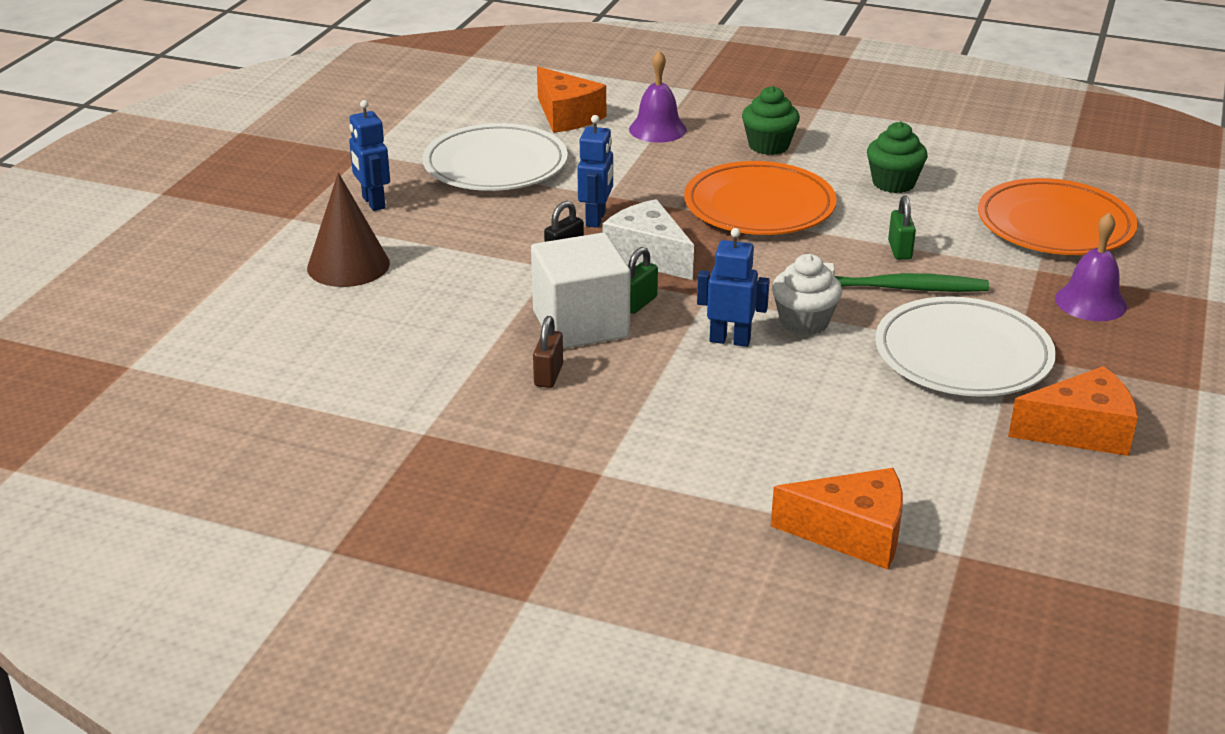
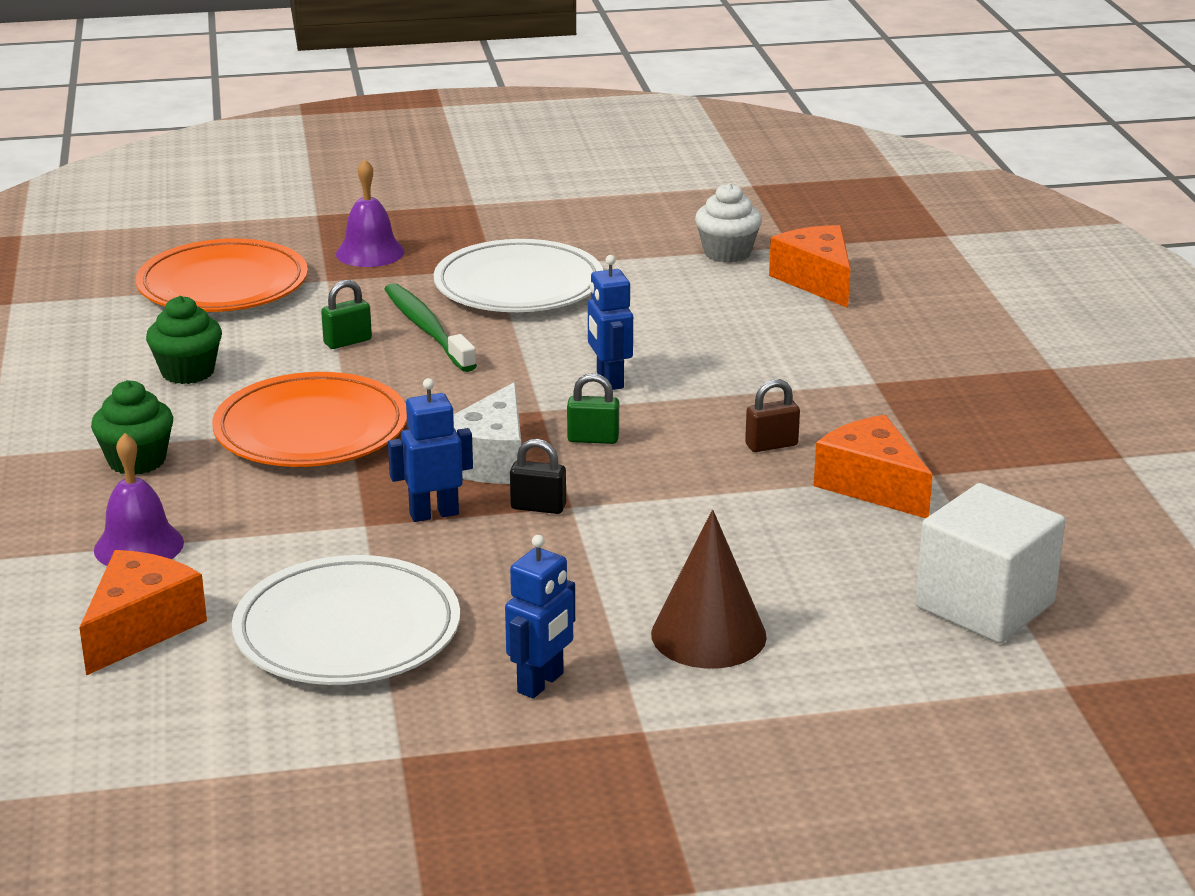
camera: 120 degrees left, 5 degrees down
(580, 324) = (666, 456): white cube -> white cube (984, 605)
(804, 322) = (538, 356): white cupcake -> white cupcake (727, 253)
(1080, 431) = (585, 232): orange cheese -> orange cheese (871, 485)

